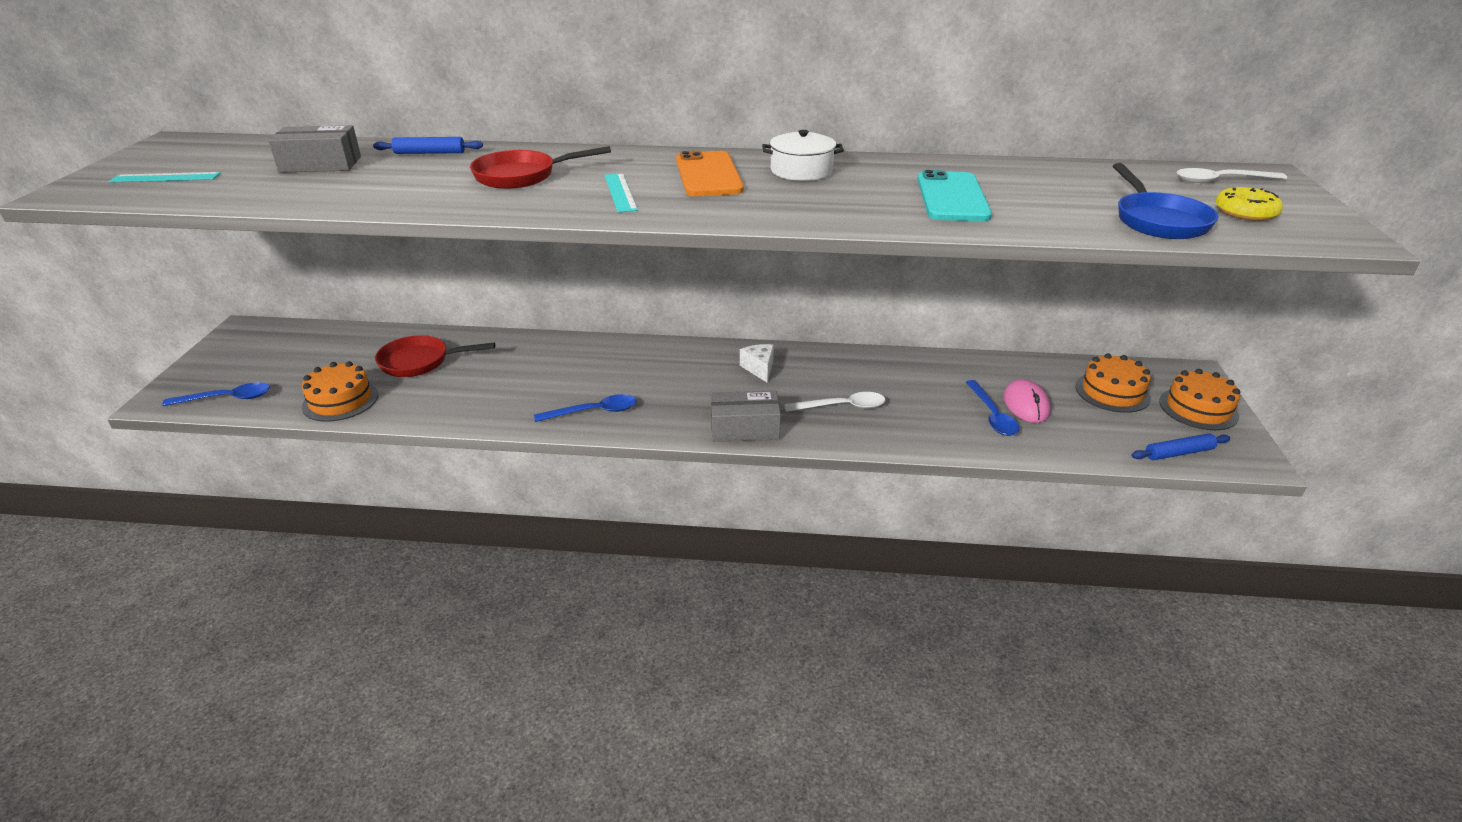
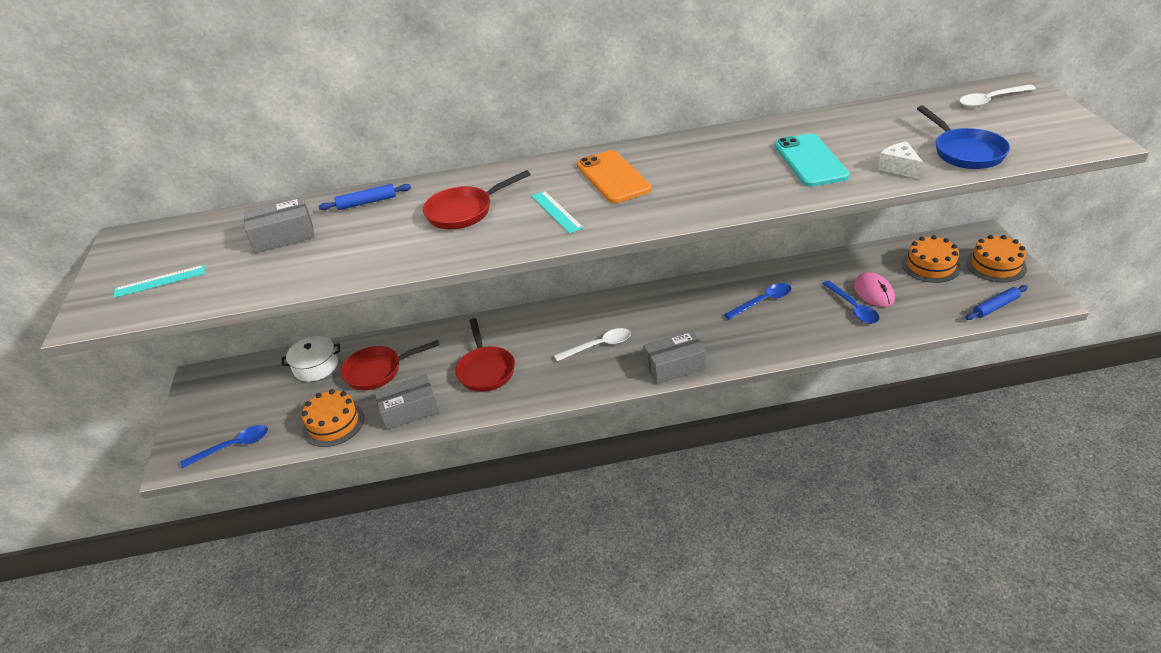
camera: 10 degrees left, 5 degrees up
(426, 406) = (409, 410): none -> grey box
(532, 386) = (486, 370): none -> red pan
(594, 412) = (549, 381): blue spoon -> blue spoon (763, 301)
(759, 368) = (659, 309): white cheese -> white cheese (899, 168)
(801, 171) = (682, 157): white pot -> white pot (316, 366)
(842, 407) = (739, 328): white spoon -> white spoon (599, 346)
(1245, 212) = (1020, 130): yellow donut -> none

